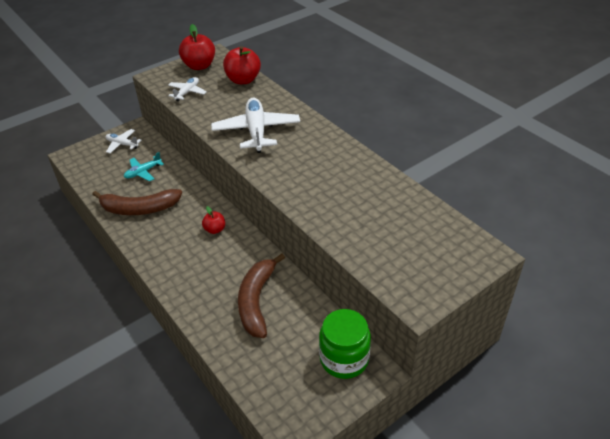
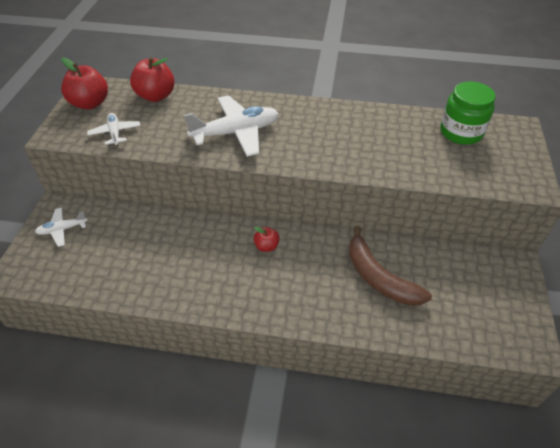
camera: 45 degrees left, 5 degrees up
(139, 209) = (170, 276): brown banana -> none
(143, 172) = (125, 241): turquoise plane -> none
(256, 131) = (236, 133): white plane -> white plane turned 120 degrees clockwise
(344, 359) = (489, 271): green jar -> green jar (461, 132)

